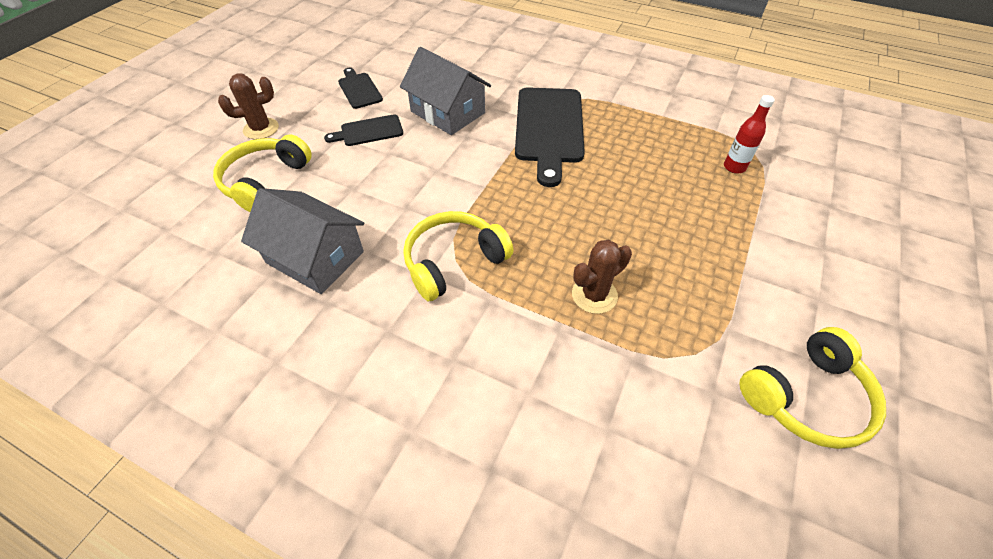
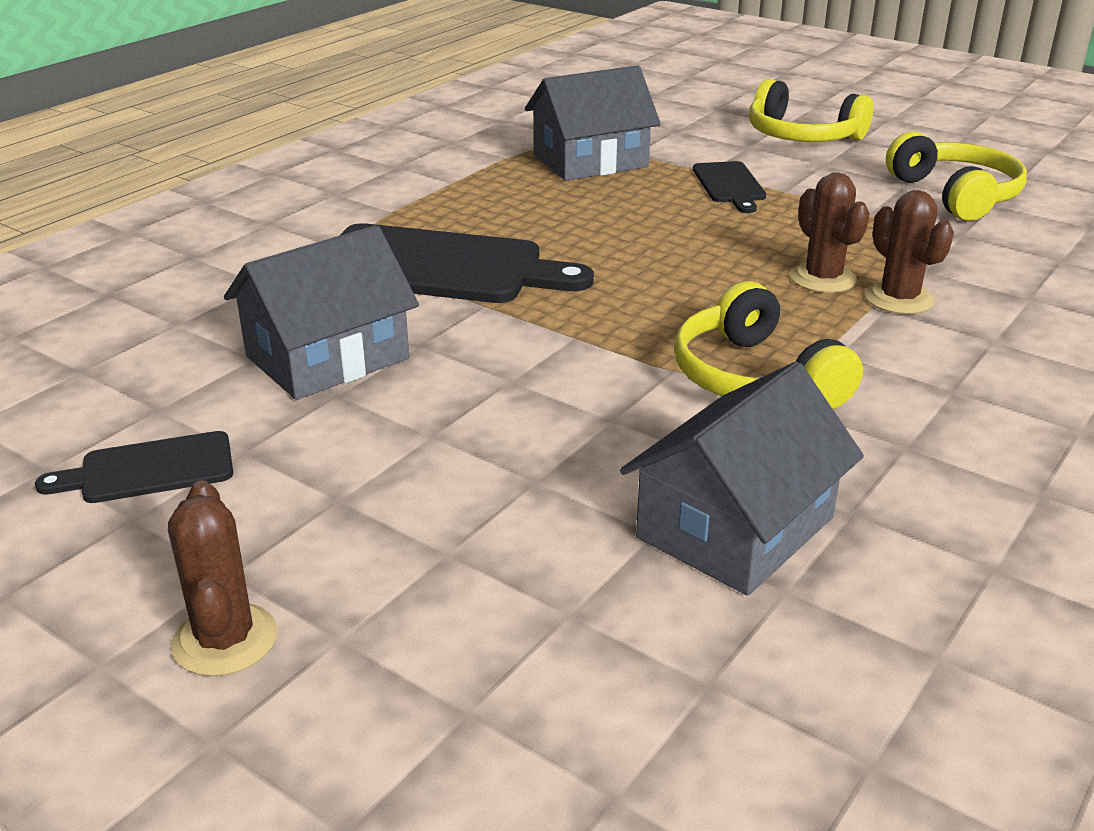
camera: 80 degrees left, 20 degrees down
(265, 181) = (466, 615): yellow headphones -> yellow headphones (802, 136)
(369, 131) = (339, 457): black cutting board -> black cutting board (729, 185)
(577, 339) = (899, 299): none -> brown cactus
(734, 167) = (590, 161): red bottle -> grey house

